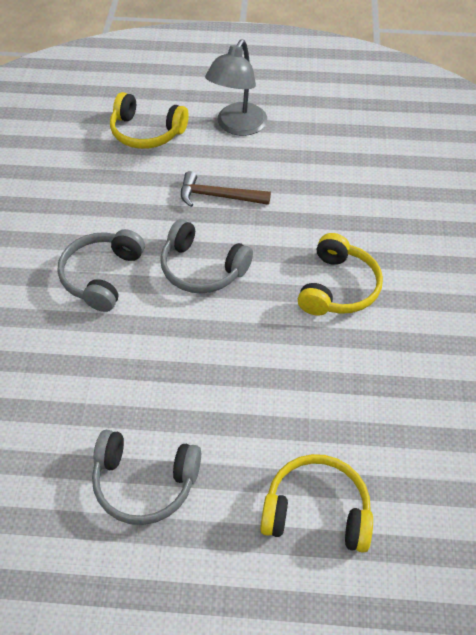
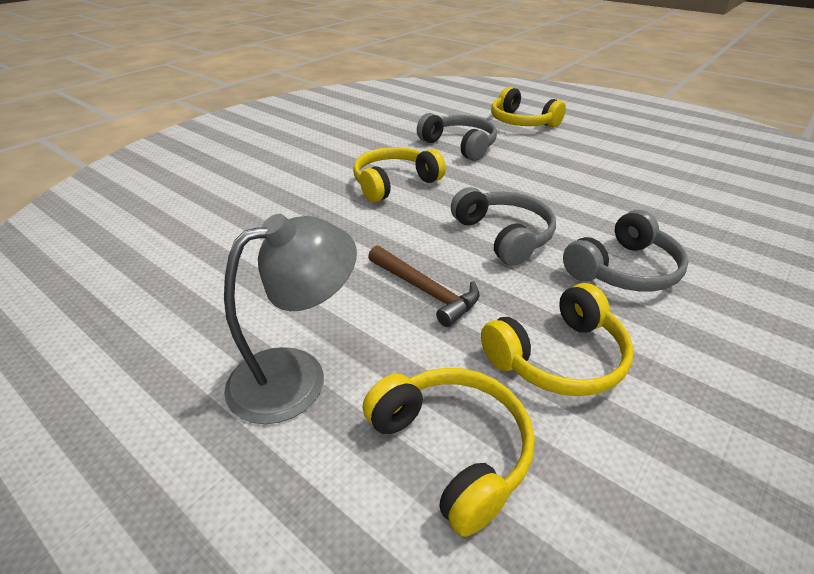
camera: 145 degrees left, 15 degrees down
(120, 191) = (558, 357): none -> yellow headphones
(145, 482) = (628, 155): grey headphones -> grey headphones (459, 145)

